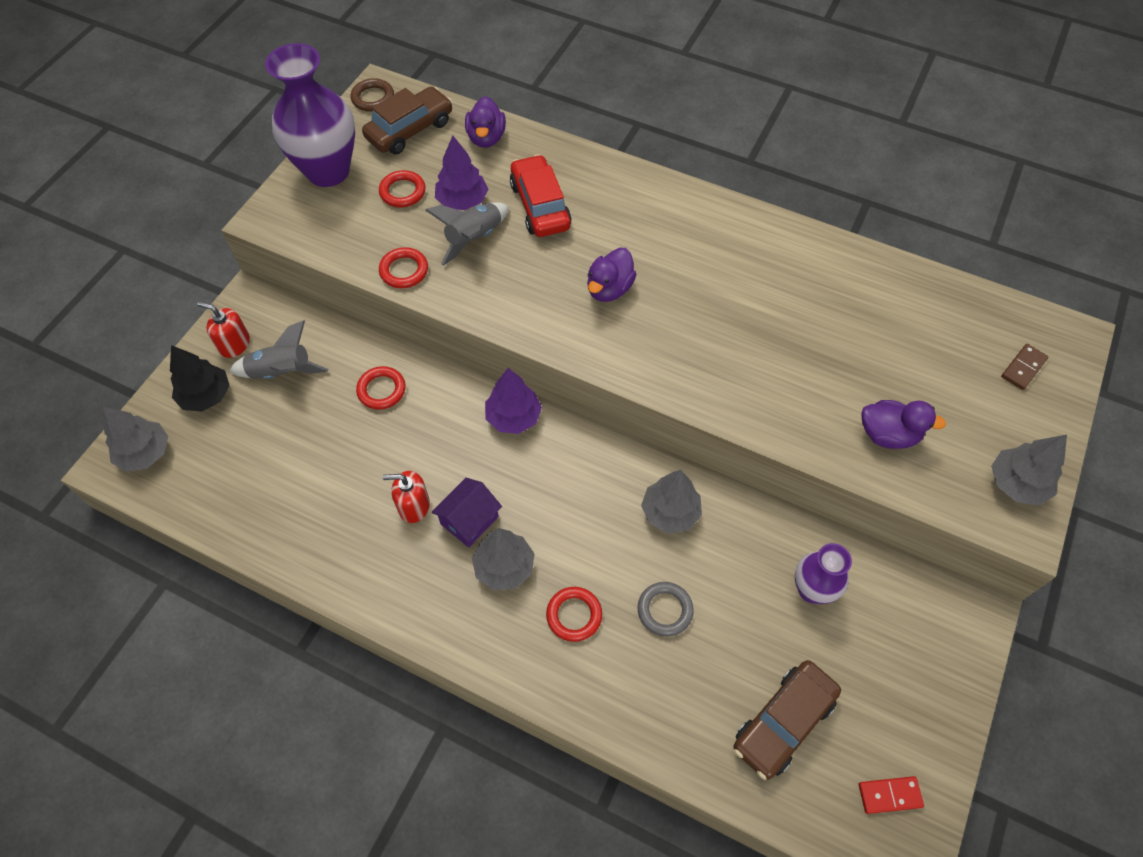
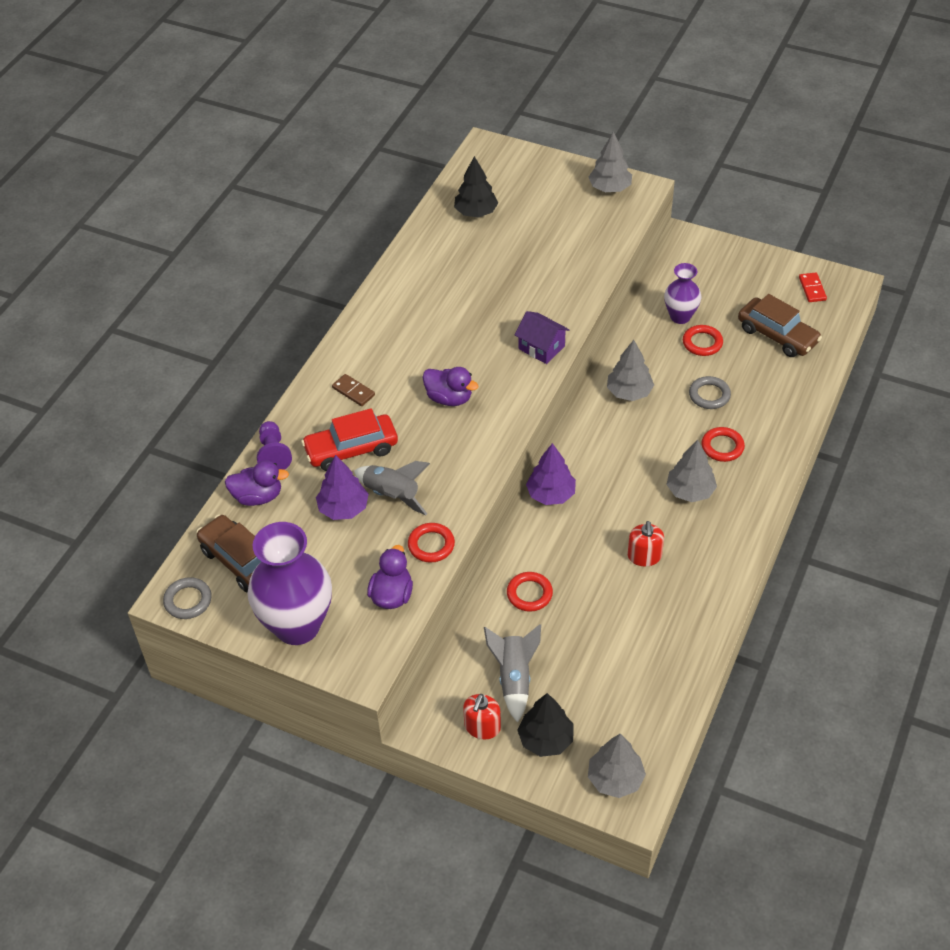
camera: 90 degrees left, 10 degrees down
(373, 98) = (188, 600): brown ring -> grey ring
(402, 192) = (329, 557): red ring -> red ring (702, 343)
(469, 520) = (652, 517): purple house -> purple house (541, 347)
(539, 147) = (273, 454): none -> purple pawn
(888, 435) = (578, 244): purple duck -> purple duck (392, 595)
(935, 322) = (476, 212): none -> black tree
(1023, 368) = (515, 174): brown domino -> brown domino (353, 391)

